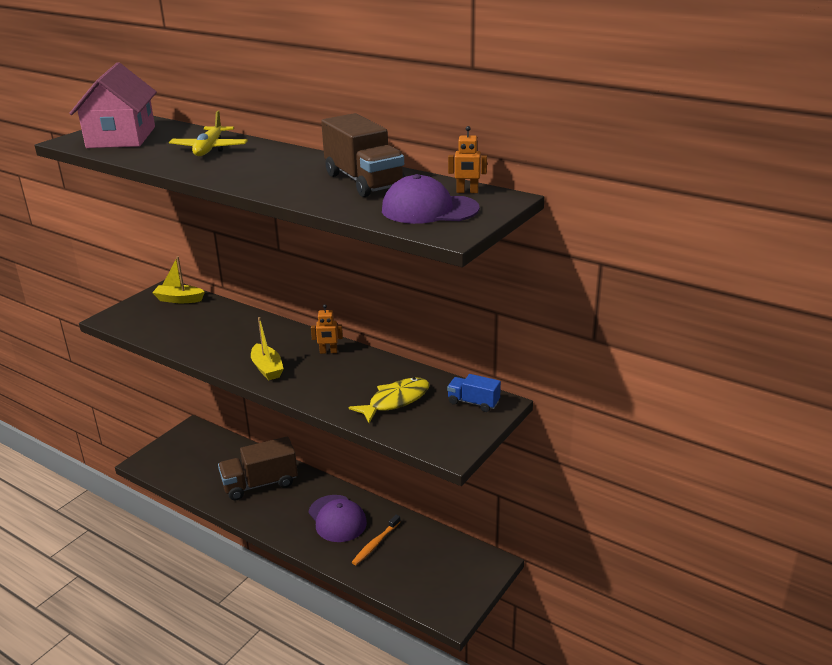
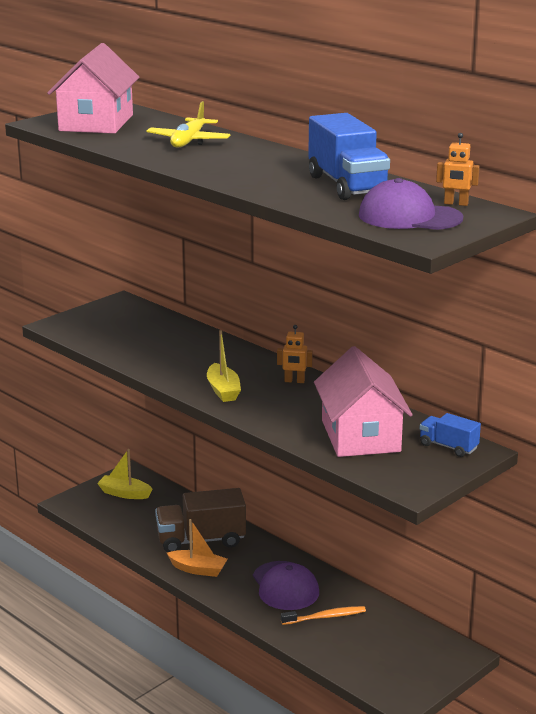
camera: 10 degrees right, 5 degrees down
(179, 299) = (134, 313): yellow boat -> yellow boat (124, 493)
(261, 513) = (198, 569): none -> orange boat
(364, 181) = (347, 185): brown truck -> blue truck
(375, 544) = (325, 617): orange toothbrush -> orange toothbrush turned 150 degrees counterclockwise
(395, 401) = (360, 436): yellow fish -> pink house

